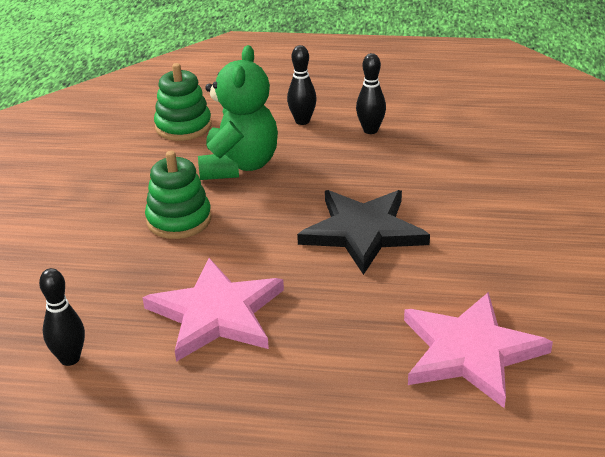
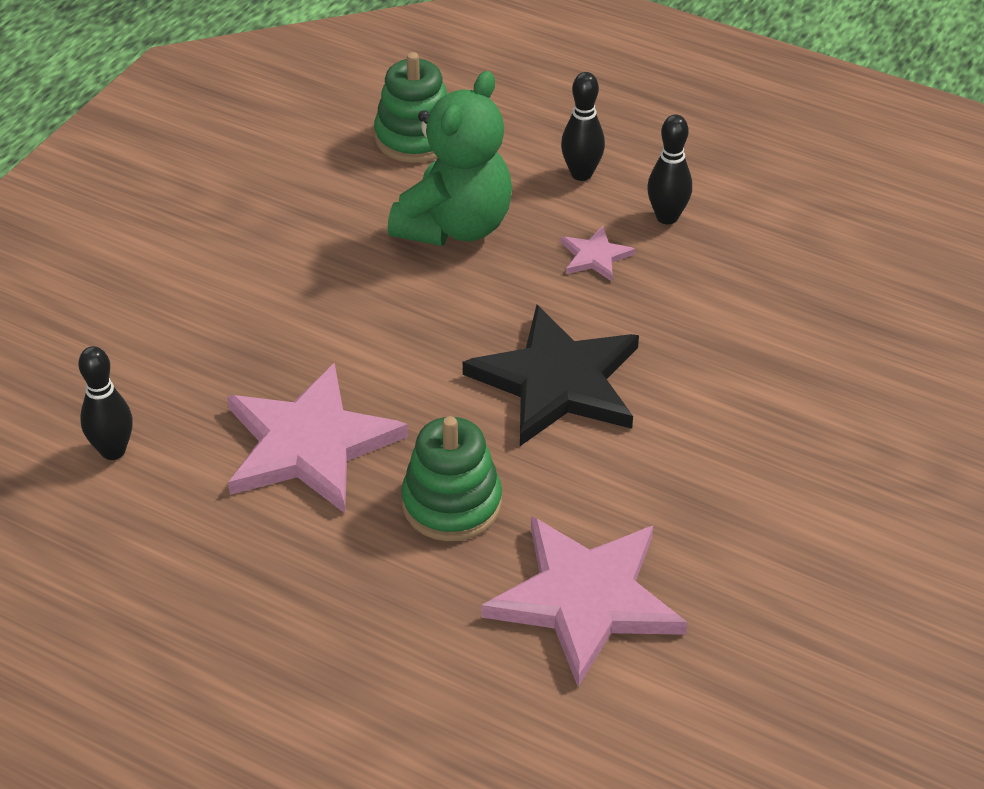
camera: 20 degrees right, 10 degrees up
(179, 220) = (334, 290): green stacking toy -> green stacking toy (452, 503)
(340, 160) = (595, 256): none -> pink star

